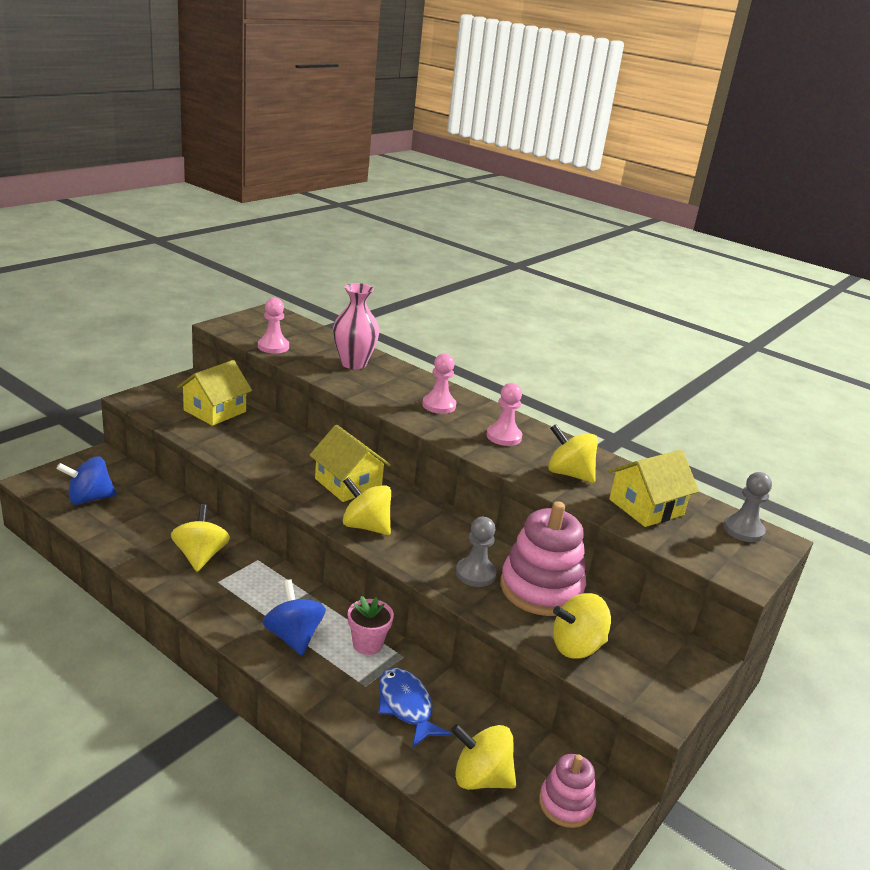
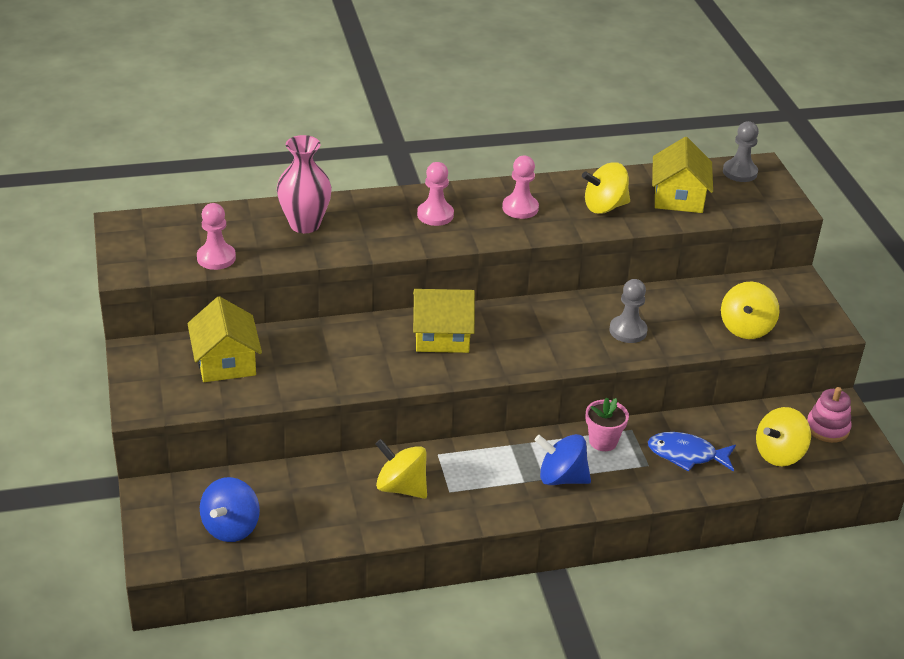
camera: 50 degrees left, 10 degrees up
(365, 526) = (516, 356): yellow spinning top -> none
(541, 589) = (671, 308): pink stacking toy -> none

